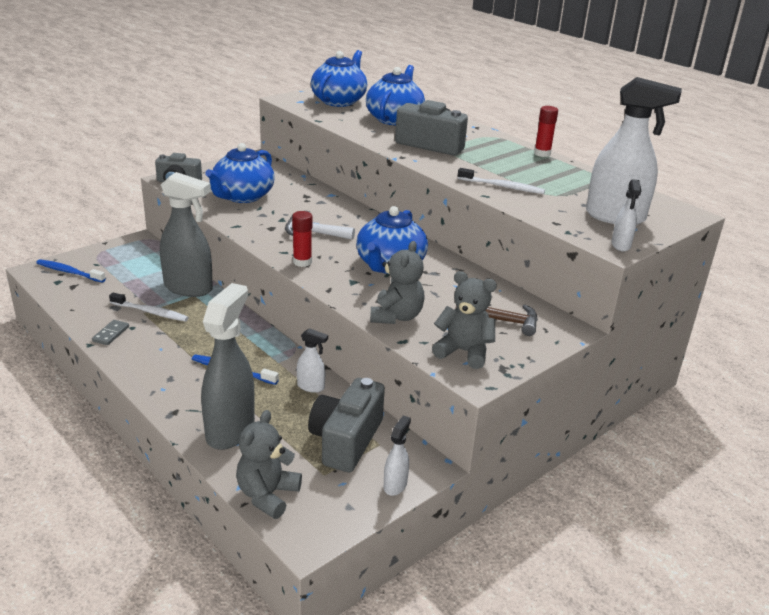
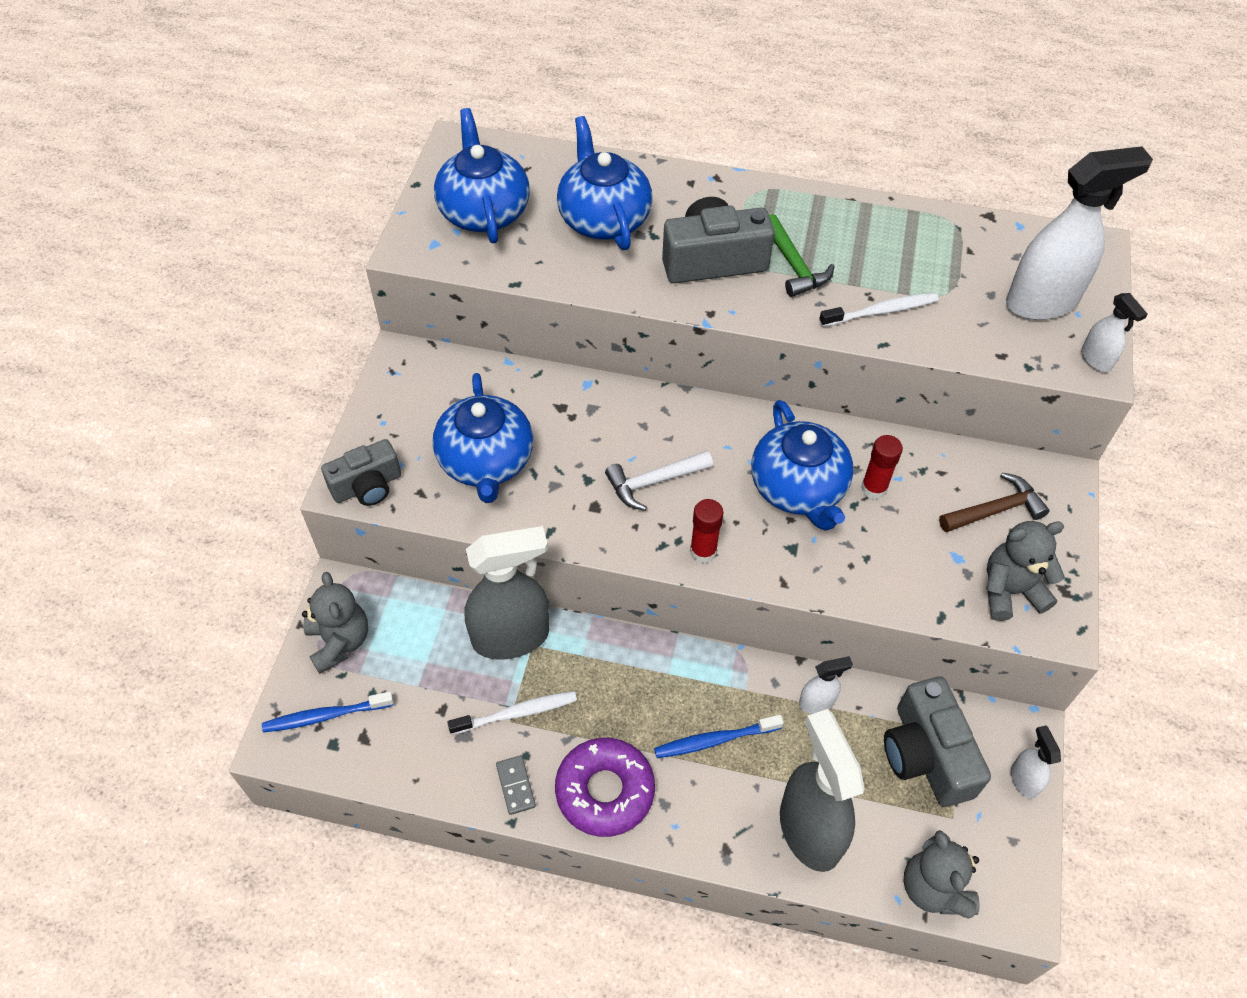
camera: 35 degrees left, 25 degrees up
(148, 358) = (605, 791): none -> purple donut
(396, 316) = (896, 580): grey teddy bear -> grey teddy bear (339, 641)
(475, 160) = (794, 265): none -> green hammer
(542, 153) = (847, 201): red glue stick -> red glue stick (874, 488)

